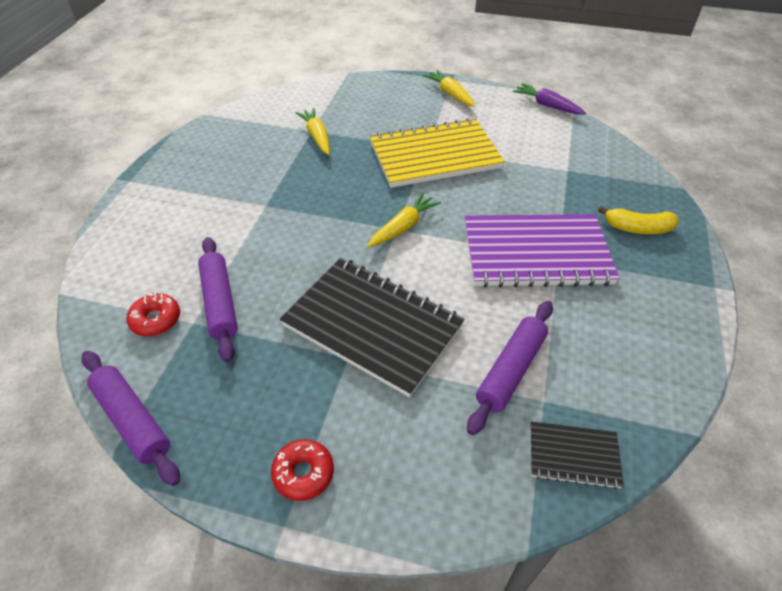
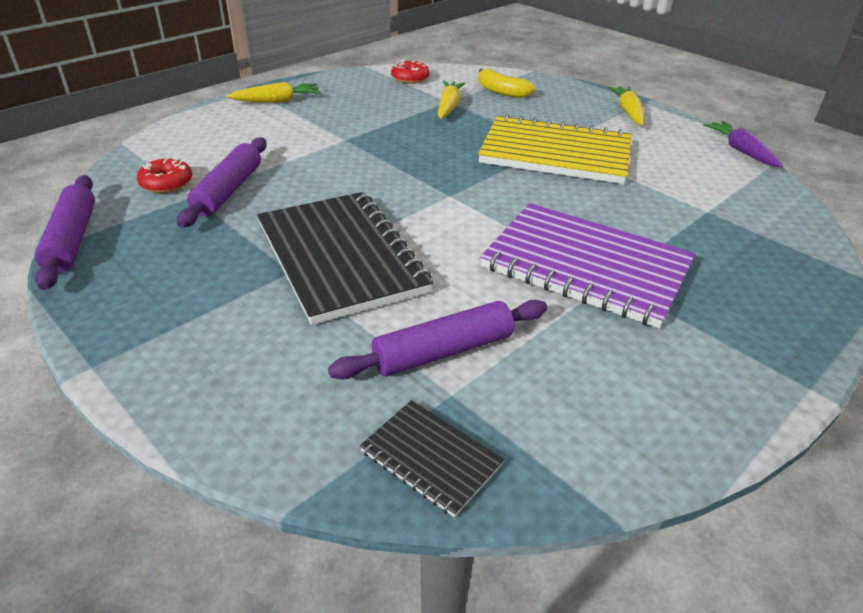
camera: 30 degrees right, 10 degrees down
(303, 473) = (152, 337): red donut -> red donut (410, 78)
(403, 227) = (459, 196): yellow carrot -> yellow carrot (277, 101)
(638, 228) = (750, 291): yellow banana -> yellow banana (502, 92)

